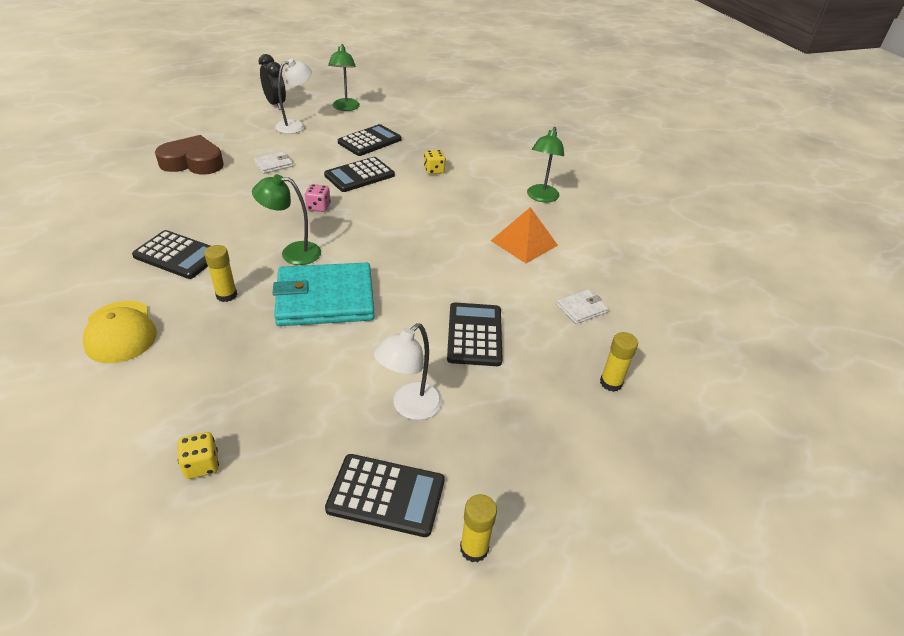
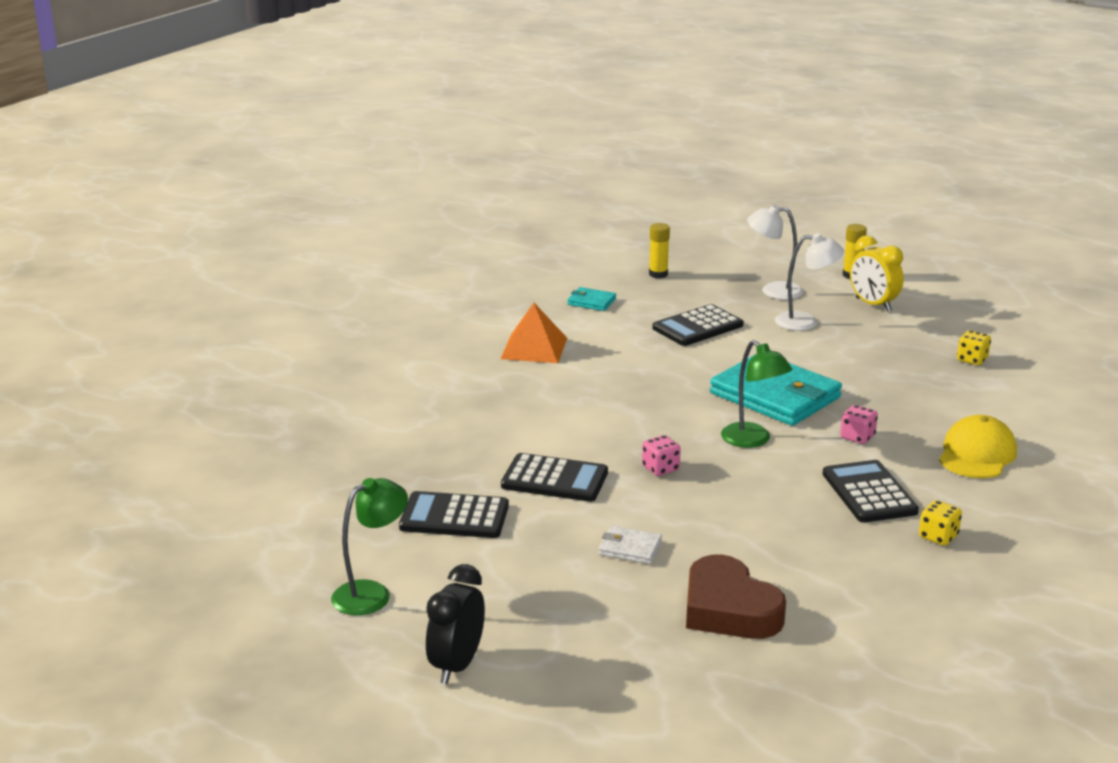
camera: 125 degrees left, 15 degrees down
(226, 295) = (857, 437): yellow glue stick -> pink dice
(296, 125) = (500, 599): white lamp -> white lamp (773, 291)
(386, 495) = (873, 305): black calculator -> yellow clock
(434, 170) = (464, 441): yellow dice -> yellow dice (938, 537)
(541, 197) = (428, 366): green lamp -> none
(581, 309) = (591, 302): white wallet -> turquoise wallet

